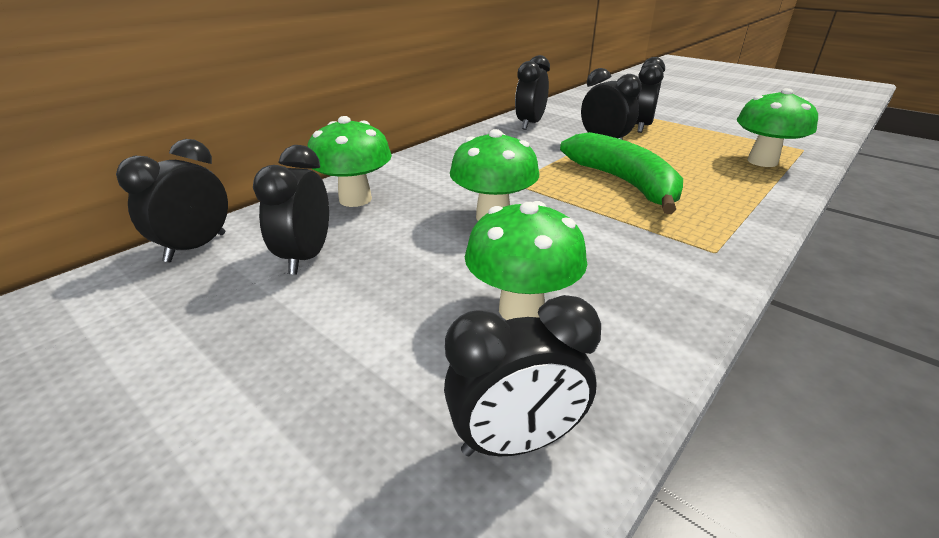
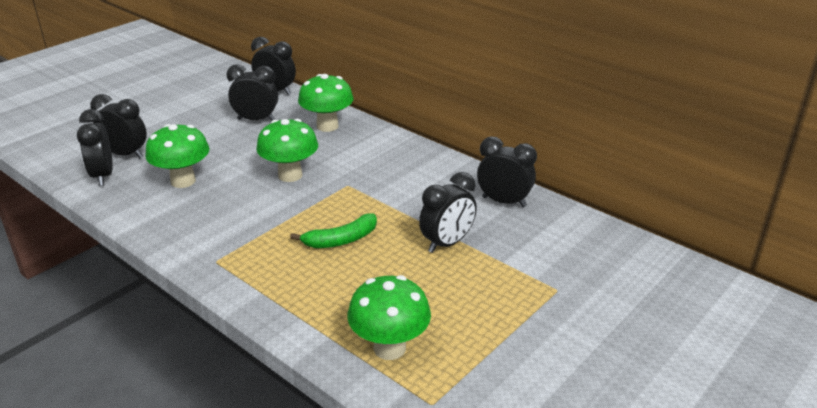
camera: 90 degrees right, 0 degrees up
(624, 183) = (341, 240): green banana -> green banana, size x0.59
(641, 127) = (507, 279): black clock -> black clock (125, 154)

